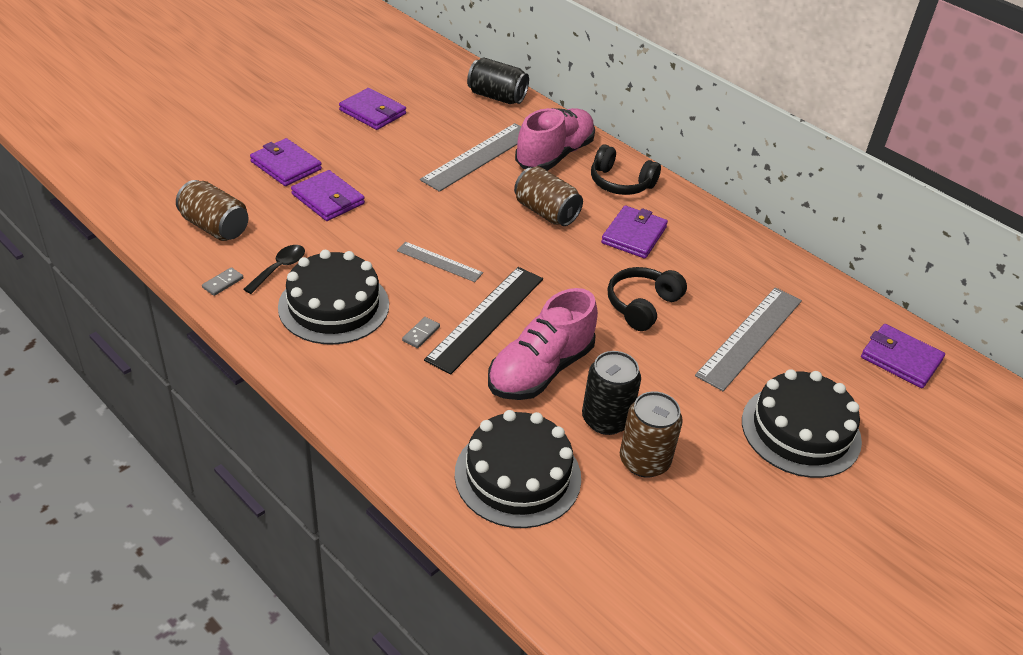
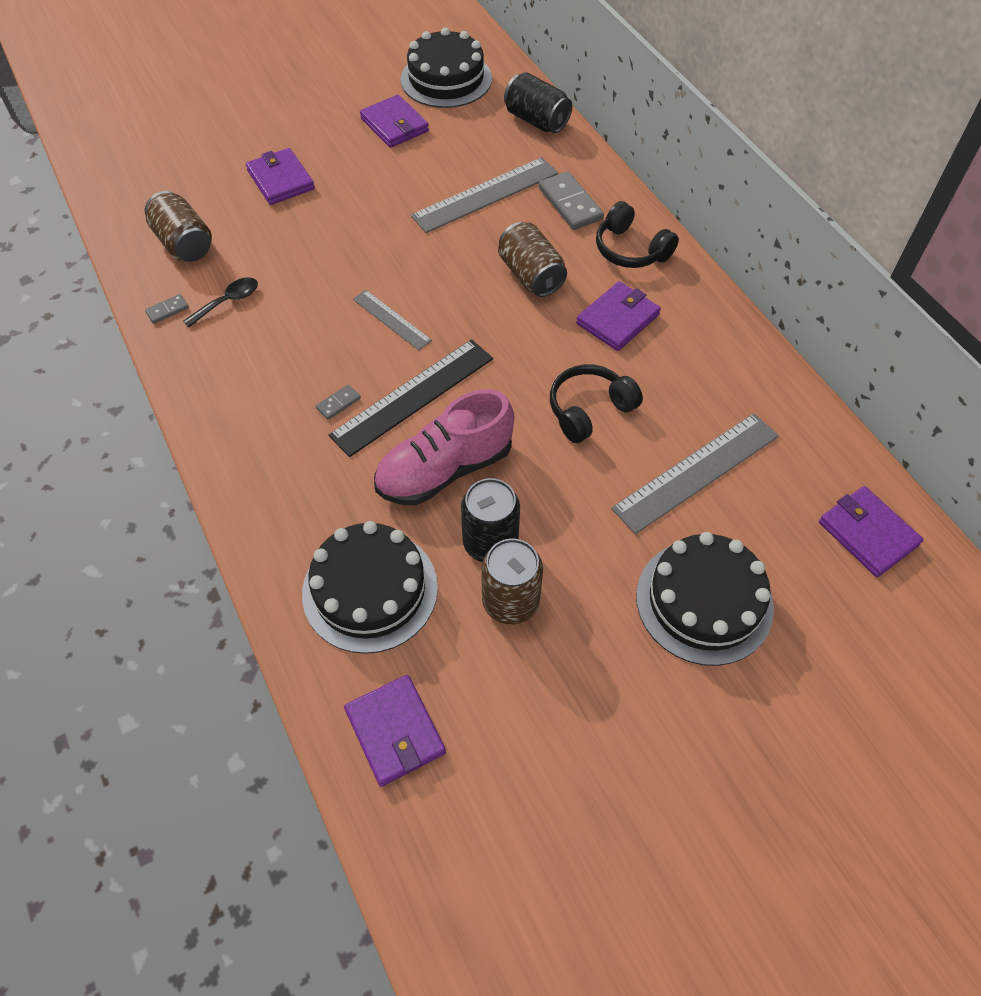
camera: 20 degrees right, 15 degrees up
(328, 199) = (307, 226): purple wallet -> purple wallet (395, 731)
(334, 306) = (264, 355): black cake -> black cake (446, 79)
(554, 155) = (570, 204): pink shoe -> grey domino

